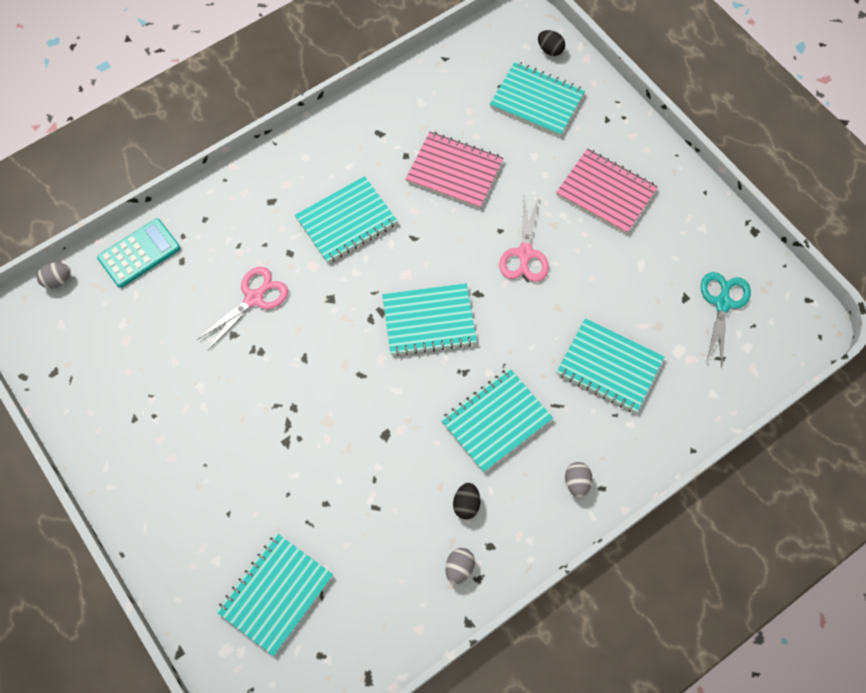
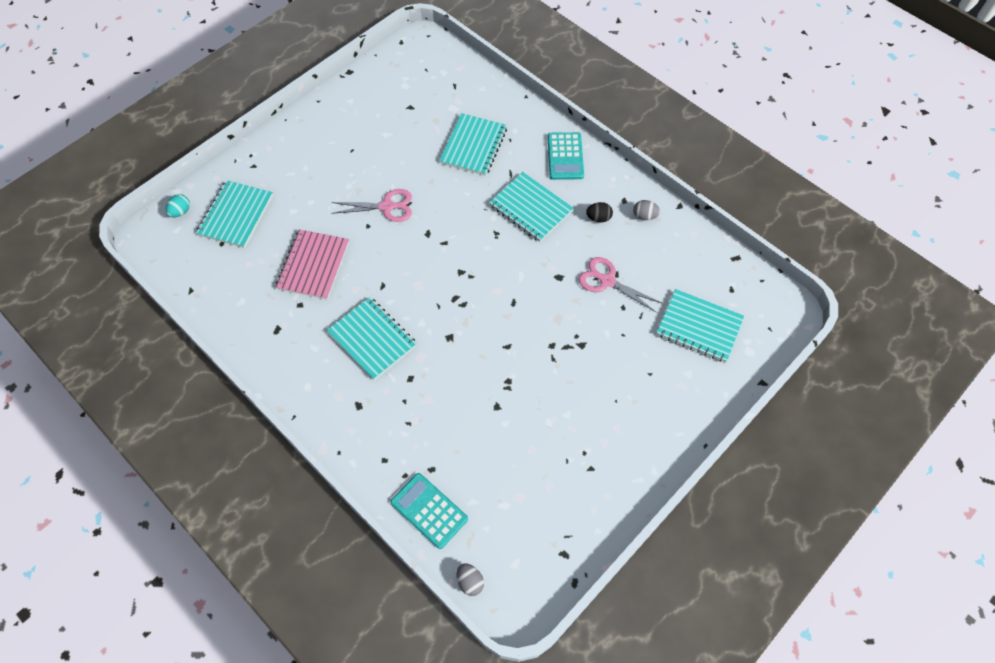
camera: 100 degrees left, 5 degrees down
(254, 298) = (459, 397): pink scissors -> pink scissors (607, 281)
(429, 320) = (457, 263): turquoise notebook -> none
(550, 50) = (181, 212): black egg -> turquoise egg
(576, 482) = (565, 156): grey egg -> turquoise calculator
(606, 192) = (324, 160): pink notebook -> none
(722, 303) = (411, 86): turquoise scissors -> none

